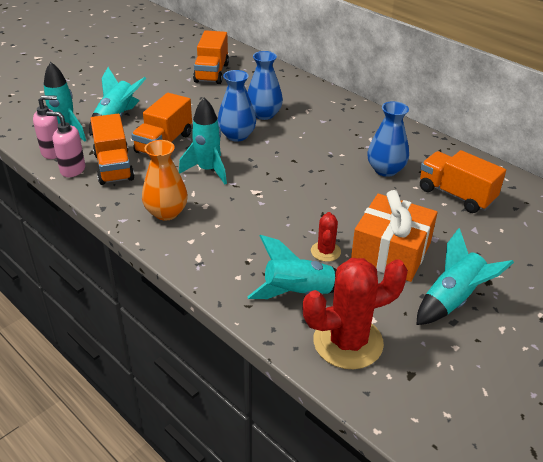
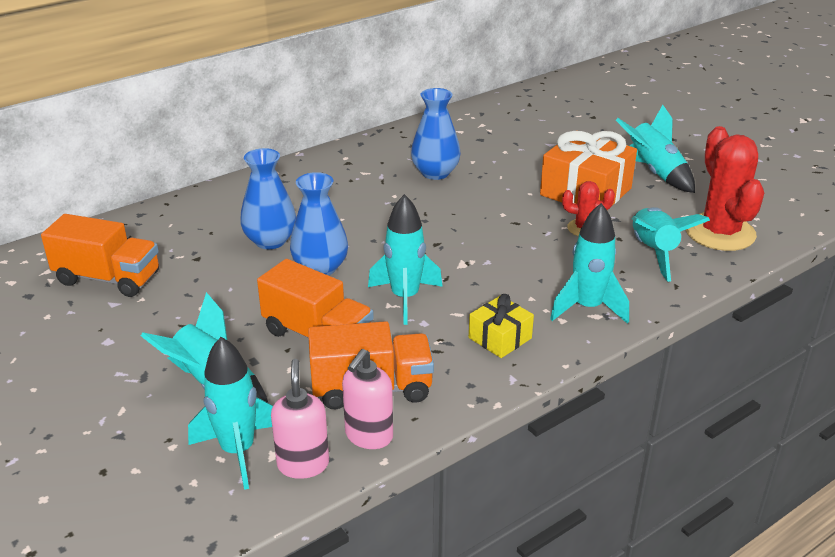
camera: 80 degrees left, 5 degrees down
(166, 212) = (500, 338): orange vase -> yellow gift
(207, 253) = (587, 308): none -> turquoise rocket
(456, 195) = (491, 142): orange truck -> none

